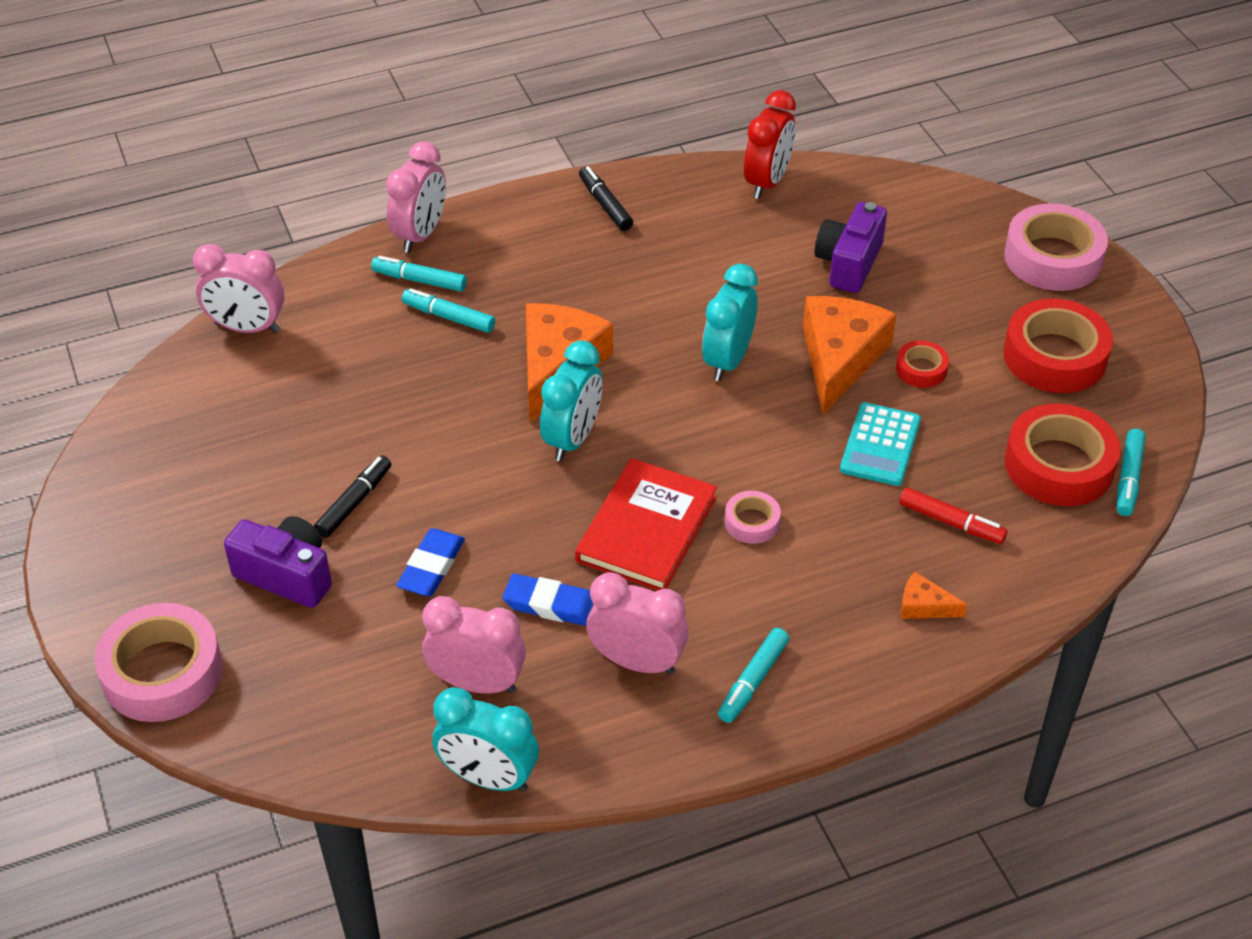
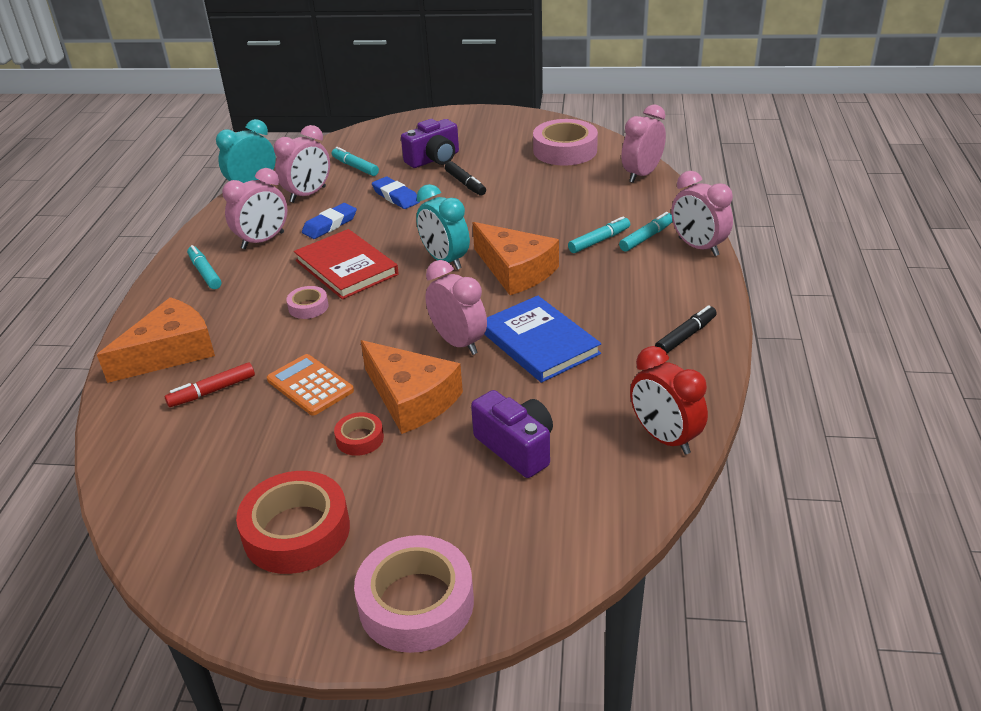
camera: 120 degrees right, 10 degrees down
(162, 672) = (408, 125): pink tape -> pink tape (565, 150)
(605, 204) = (686, 336): black marker -> black marker turned 45 degrees counterclockwise
(685, 300) = (539, 342): none -> blue book
(728, 360) = (458, 343): turquoise clock -> pink clock
(880, 445) = (310, 385): turquoise calculator -> orange calculator
(924, 606) = (170, 352): orange cheese -> orange cheese, size x2.24
(1058, 465) = (194, 472): red tape -> none
(1128, 478) = (138, 507): turquoise marker -> turquoise marker (355, 167)

